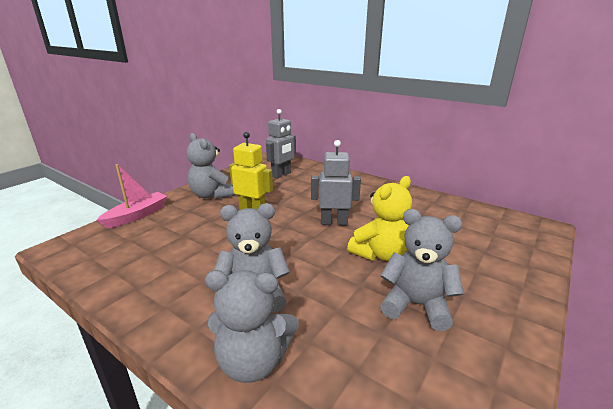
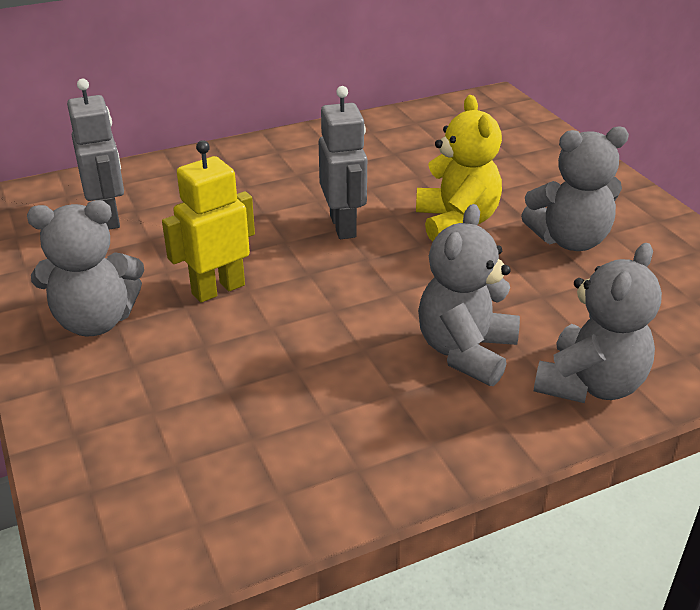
camera: 60 degrees left, 10 degrees up
(137, 215) = (73, 440): pink boat -> none
(334, 222) = (343, 226): grey robot -> grey robot turned 135 degrees clockwise
(416, 305) = (569, 240): grey teddy bear -> grey teddy bear turned 150 degrees counterclockwise

